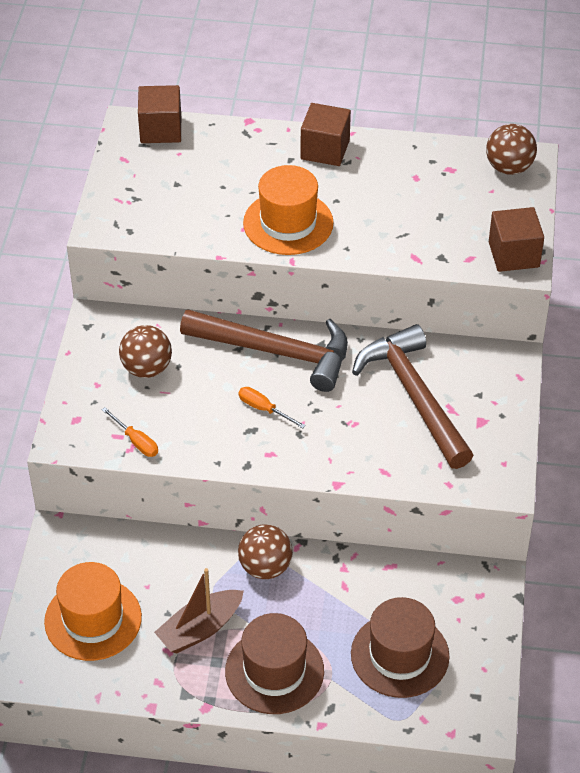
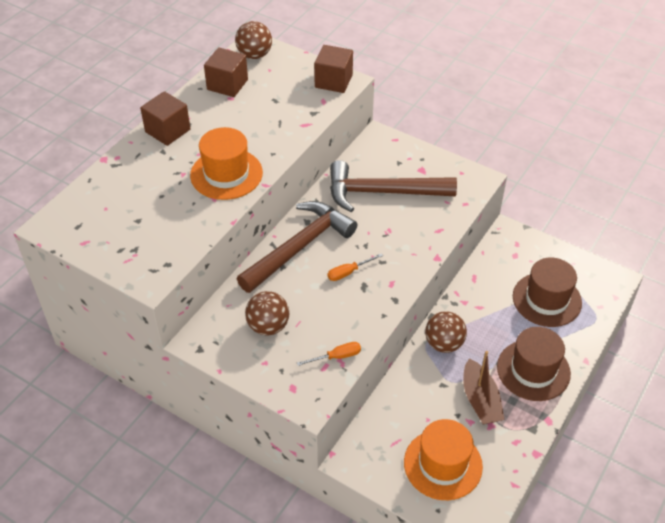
camera: 65 degrees left, 0 degrees up
(161, 129) = (70, 210): brown cube -> brown cube (227, 84)

